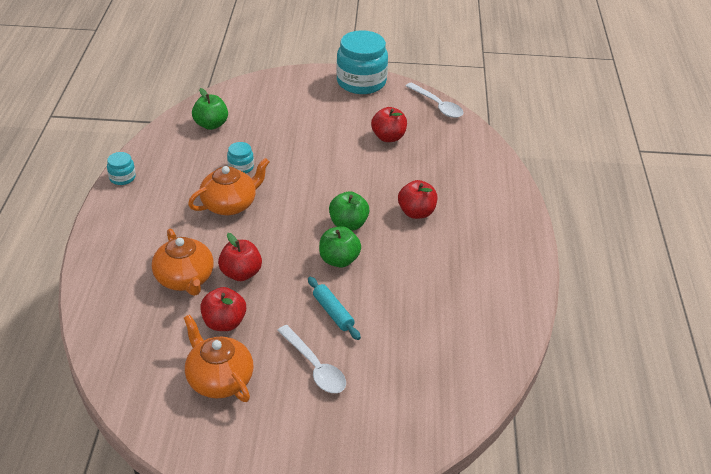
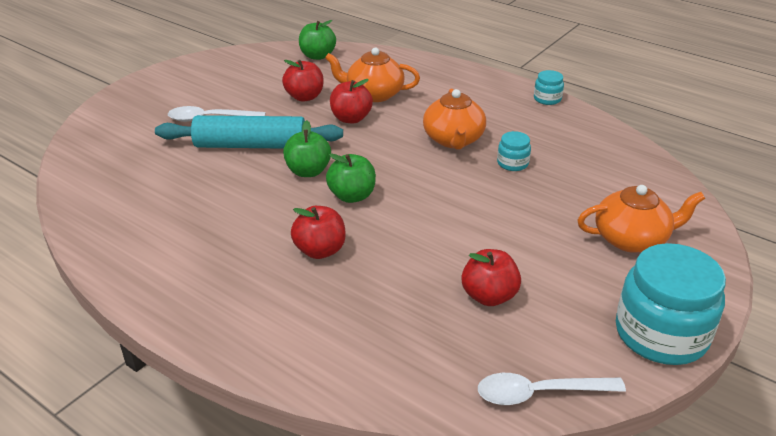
camera: 125 degrees right, 5 degrees down
(211, 125) = (614, 168): green apple -> green apple (317, 56)
(219, 379) = (253, 81): orange teapot -> orange teapot (631, 239)
(333, 312) = (251, 145): turquoise rolling pin -> turquoise rolling pin, size x1.92

